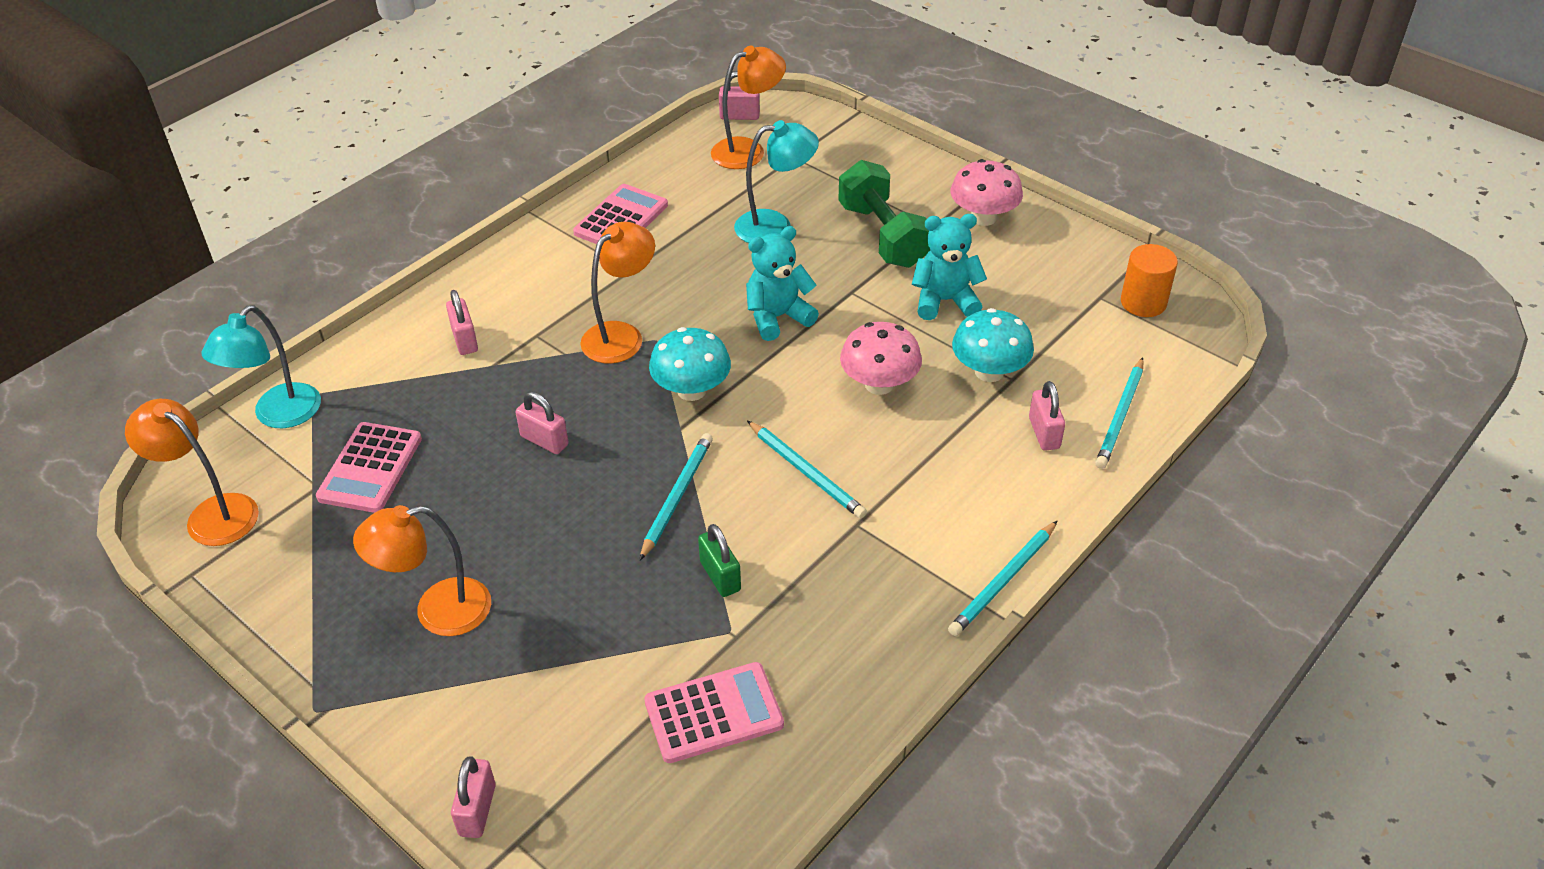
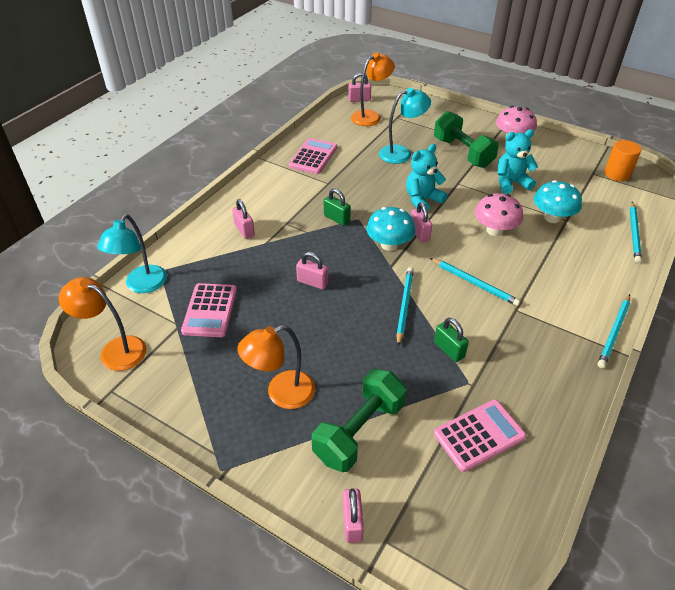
camera: 10 degrees left, 0 degrees up
(534, 682) = (359, 431): none -> green dumbbell
(621, 335) = (336, 218): orange lamp -> green padlock
(1044, 433) = (597, 247): pink padlock -> pink padlock (419, 233)

